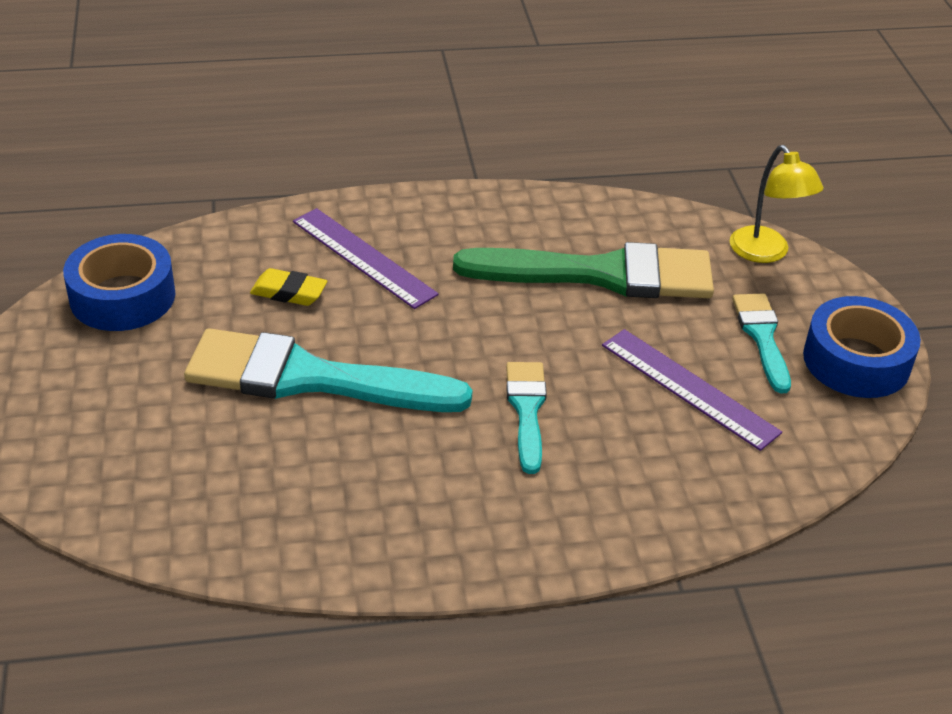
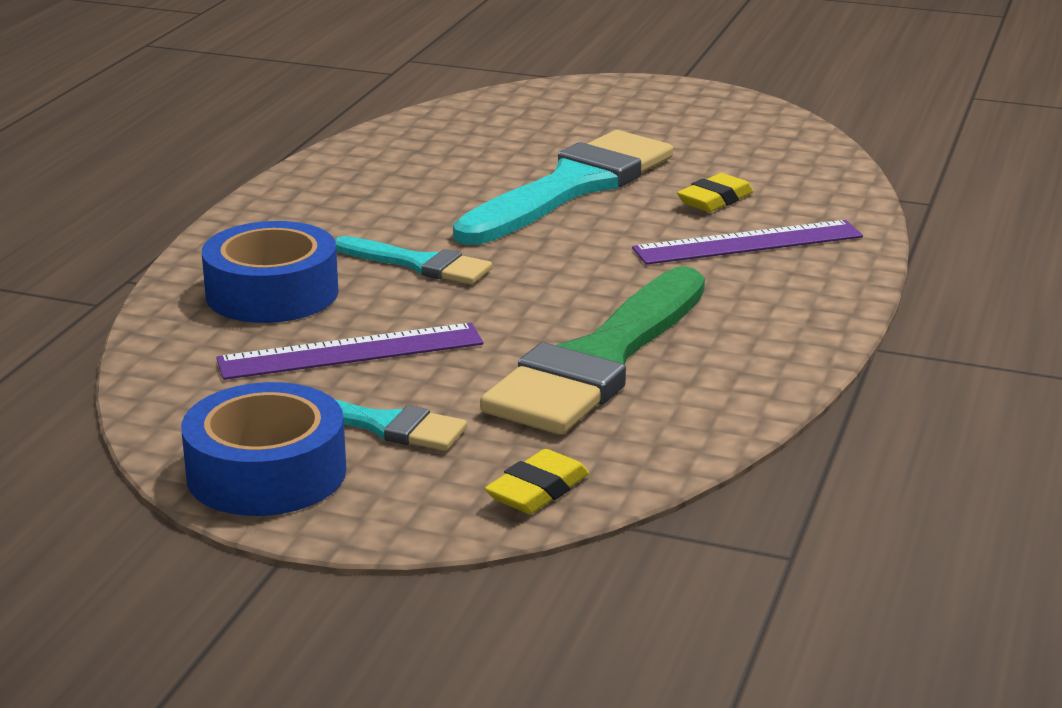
camera: 120 degrees right, 15 degrees down
(122, 296) = (769, 138): blue tape -> blue tape (272, 293)
(765, 253) = (537, 491): yellow lamp -> yellow eraser

